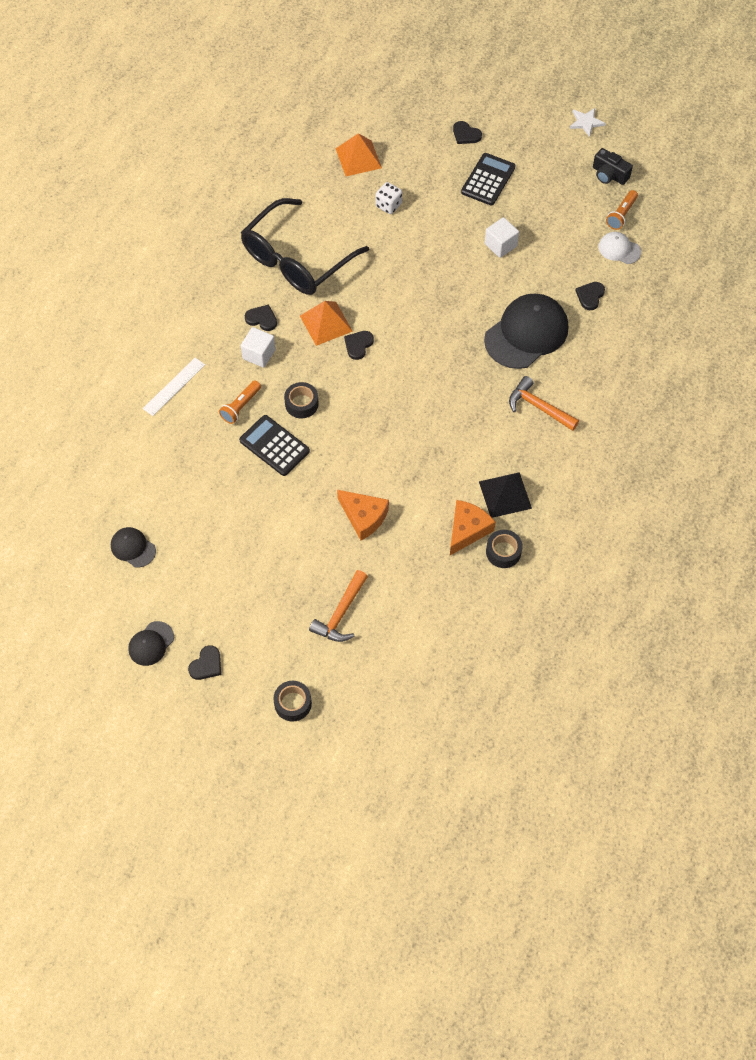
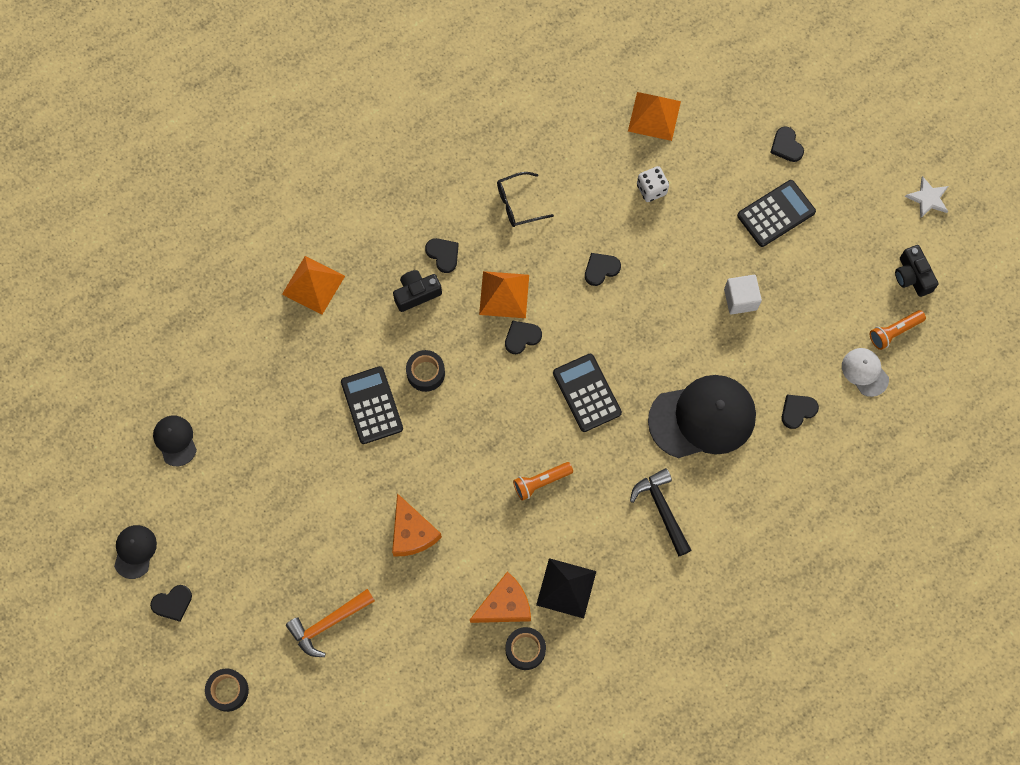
camera: 30 degrees right, 10 degrees up
(151, 643) = (135, 551): black cap -> black cap turned 120 degrees clockwise
(174, 386) = (313, 285): white ruler -> orange pyramid
(240, 406) = (364, 343): orange flashlight -> orange flashlight (541, 482)
(259, 354) = (416, 294): white cube -> black camera
(296, 259) = (518, 204): black glasses -> black glasses, size x0.44
(386, 273) = (601, 269): none -> black heart
(431, 358) = (587, 393): none -> black calculator
(538, 407) = (662, 509): orange hammer -> black hammer

